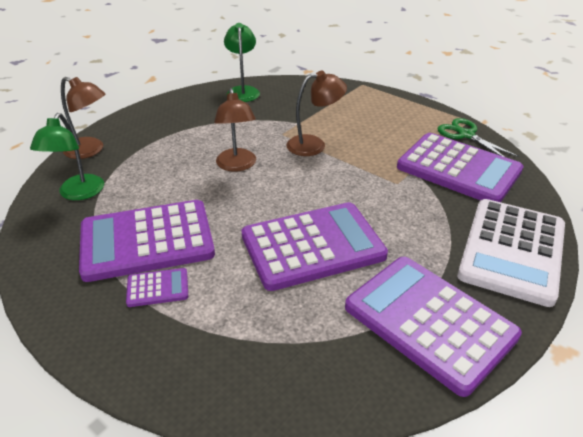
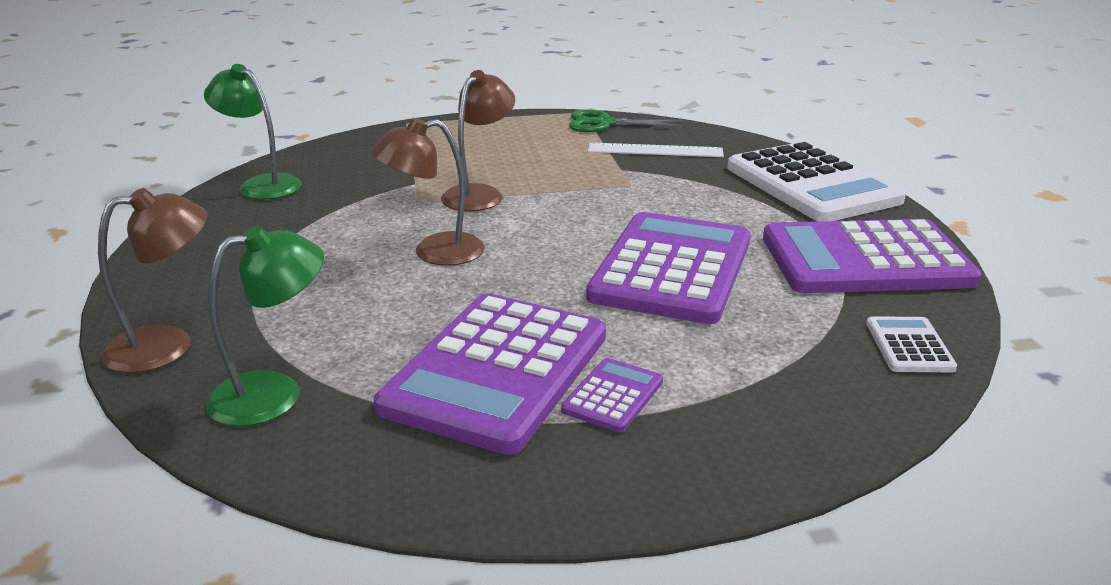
camera: 50 degrees left, 10 degrees down
(78, 193) = (274, 393): green lamp -> green lamp turned 75 degrees counterclockwise
(237, 165) = (434, 252): brown lamp -> brown lamp turned 135 degrees clockwise
(330, 388) = (909, 346): none -> white calculator
(458, 169) = (655, 150): purple calculator -> white ruler

